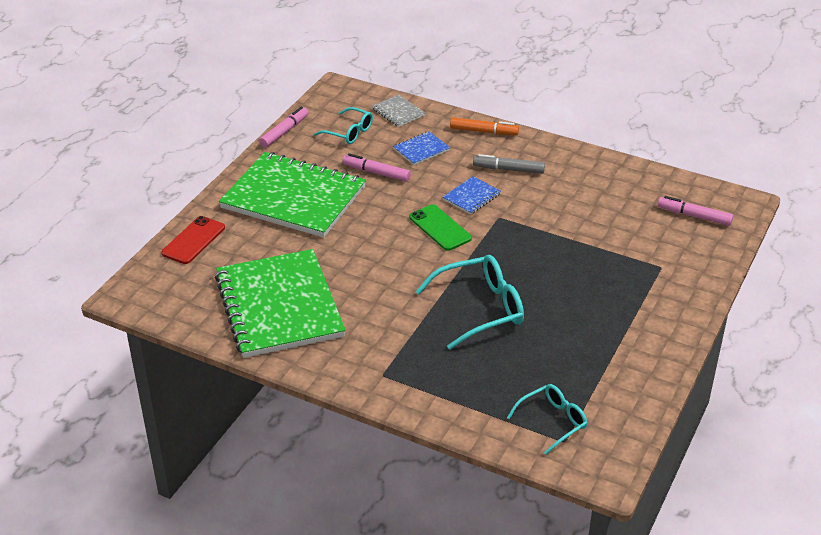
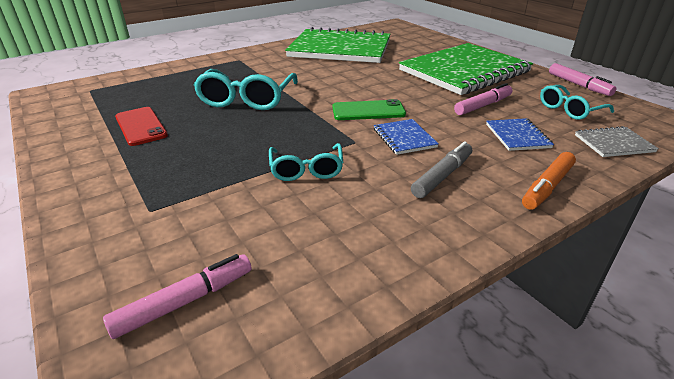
camera: 120 degrees right, 5 degrees down
(193, 240) = (434, 41): red phone -> red phone (141, 126)
(553, 421) = (109, 91): turquoise glasses -> turquoise glasses (306, 170)

